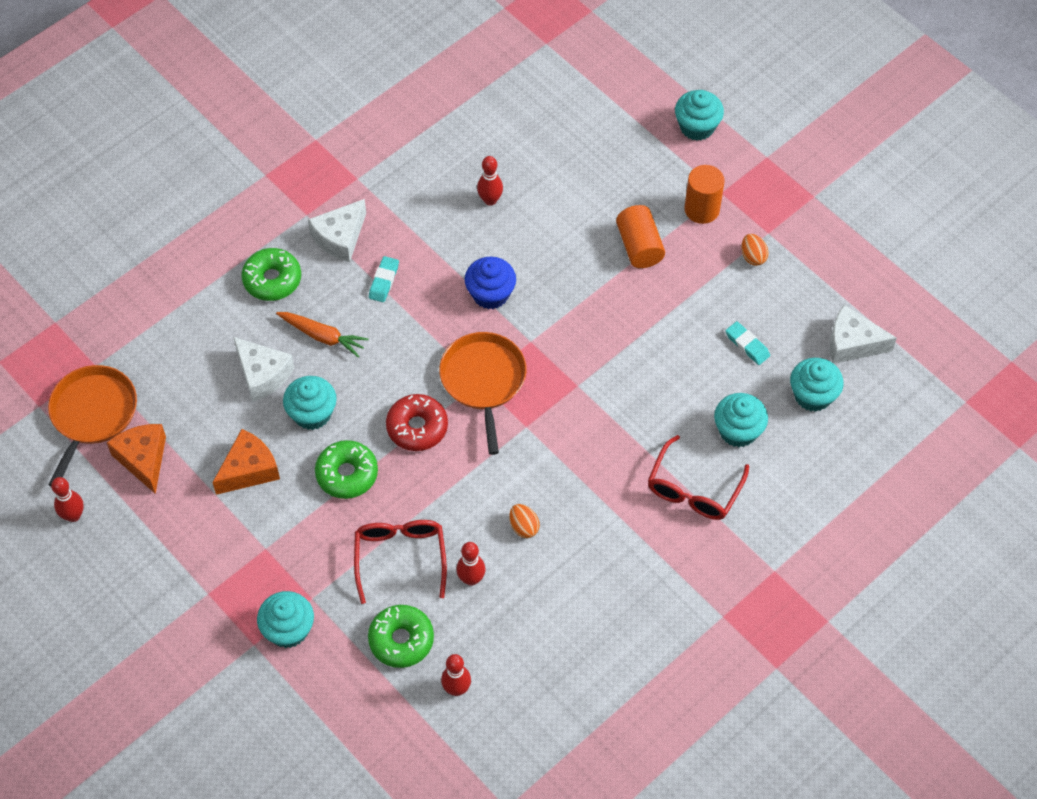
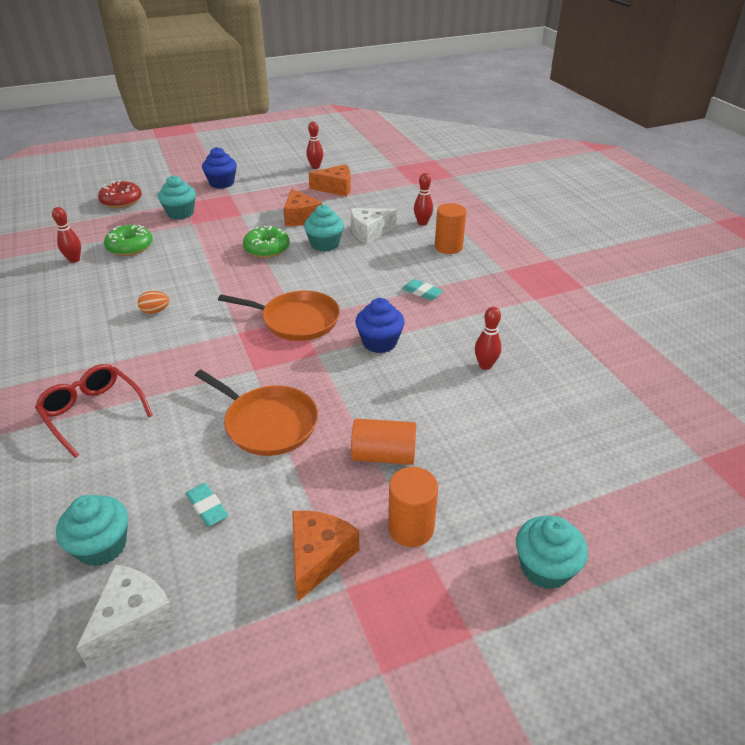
camera: 110 degrees right, 20 degrees down
(92, 414) = (378, 178): orange pan -> orange pan (267, 423)
(173, 624) = (222, 183): none -> blue cupcake
(272, 280) = (448, 247): green donut -> orange cylinder
(322, 336) = (386, 258): orange carrot -> none
(340, 238) = (475, 280): white cheese -> none
(400, 558) = (185, 257): red glasses -> none
(417, 427) = (280, 282): red donut -> red donut (121, 201)
(471, 579) = (141, 280): red bowling pin -> red bowling pin (422, 223)
(738, 431) = (119, 464): turquoise cupcake -> none
(747, 345) = (207, 507): turquoise eraser -> turquoise eraser turned 75 degrees clockwise
(753, 257) = (318, 556): orange egg -> orange cheese

